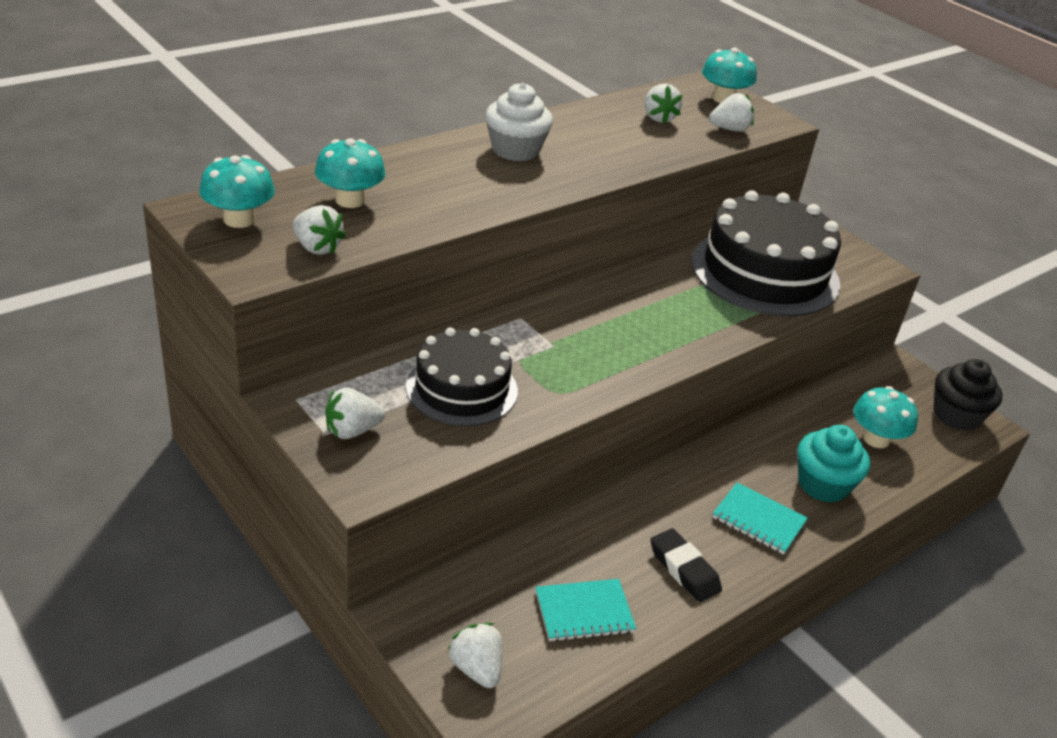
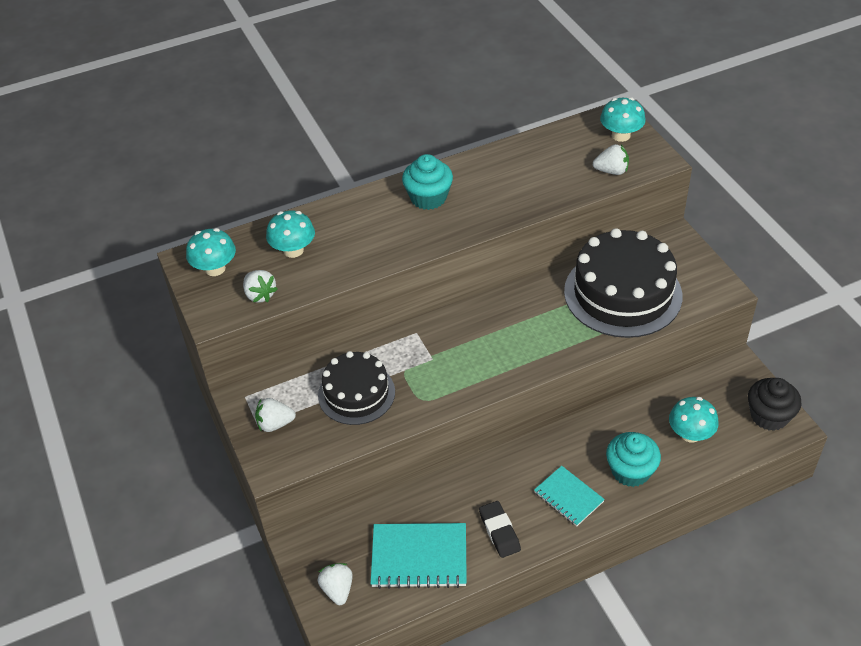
camera: 20 degrees right, 10 degrees up
(515, 150) = (428, 198): white cupcake -> turquoise cupcake
(584, 612) = (419, 557): turquoise notebook -> turquoise notebook, size x1.58
(658, 118) = (556, 159): white strawberry -> none

